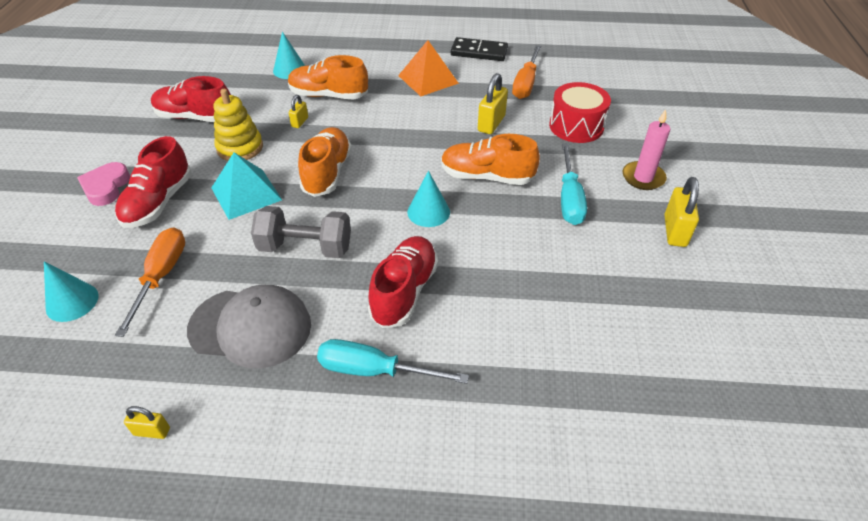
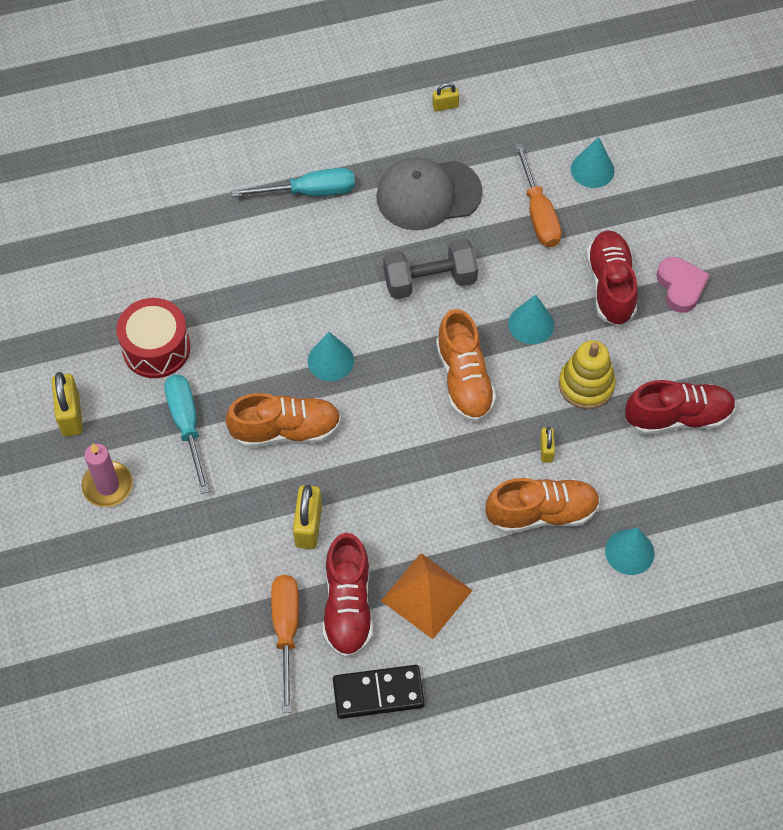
camera: 160 degrees right, 15 degrees up
(246, 194) = (531, 324): turquoise pyramid -> turquoise cone
(404, 291) = (316, 265): red shoe -> red shoe (348, 606)
(576, 126) = (199, 556): red drum -> red drum (156, 348)

